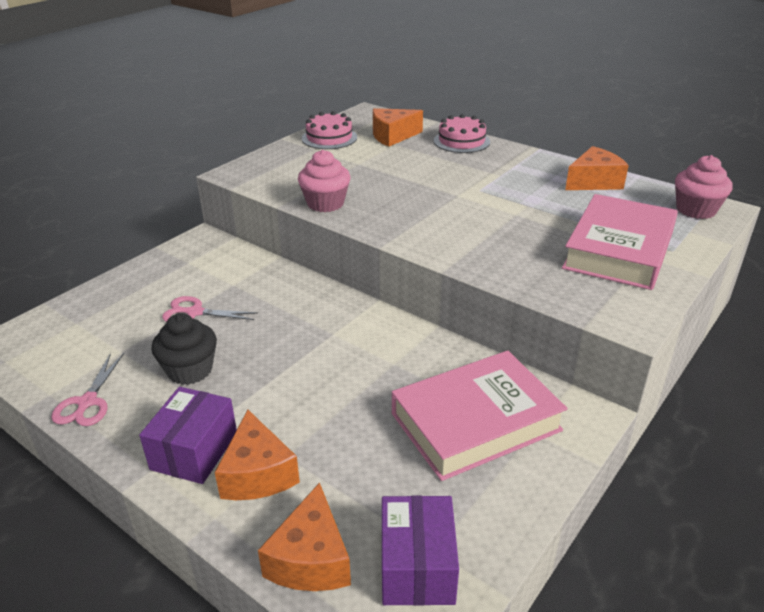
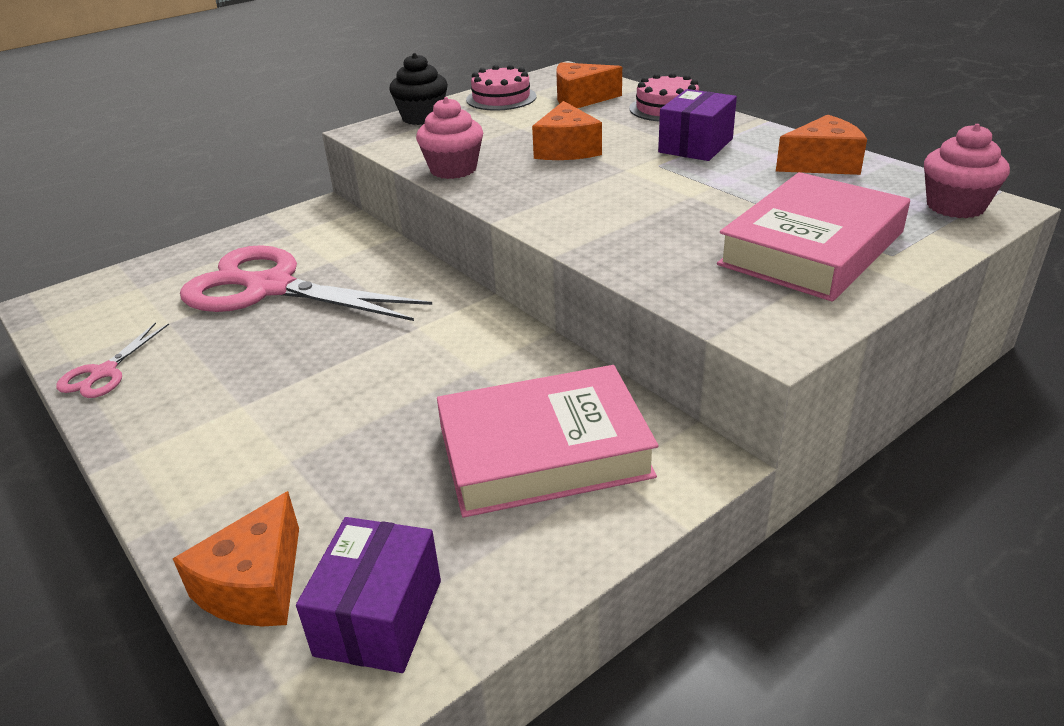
camera: 15 degrees right, 0 degrees up
(190, 370) = (231, 351): black cupcake -> black cupcake (422, 117)
(194, 451) = (189, 441): purple box -> purple box (695, 145)
(195, 312) = (270, 288): pink scissors -> pink scissors, size x2.23
(257, 473) = (246, 476): orange cheese -> orange cheese (566, 149)

